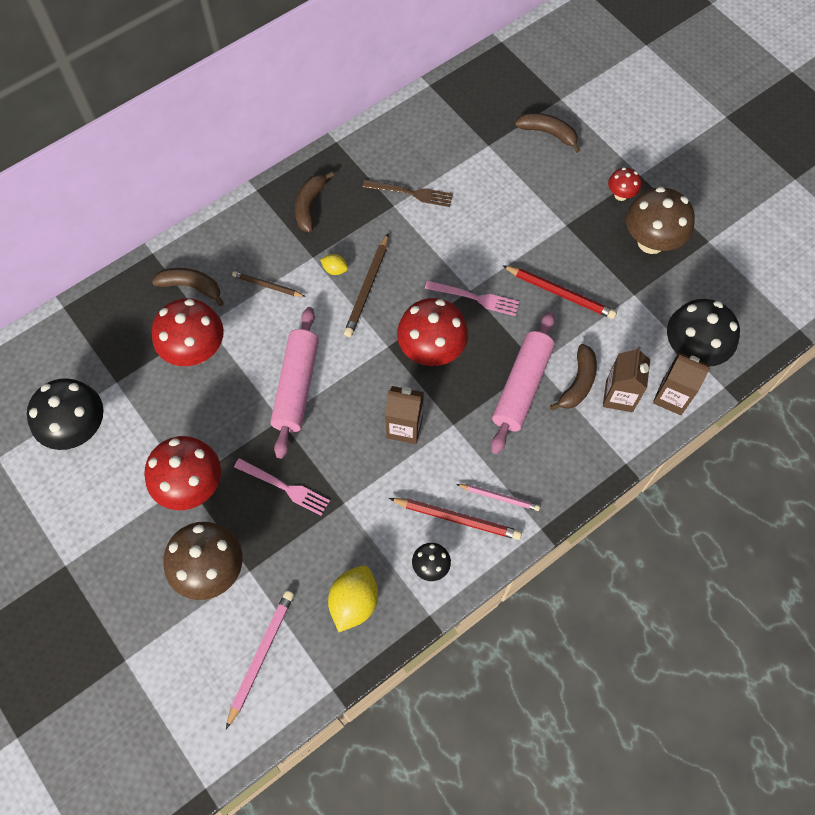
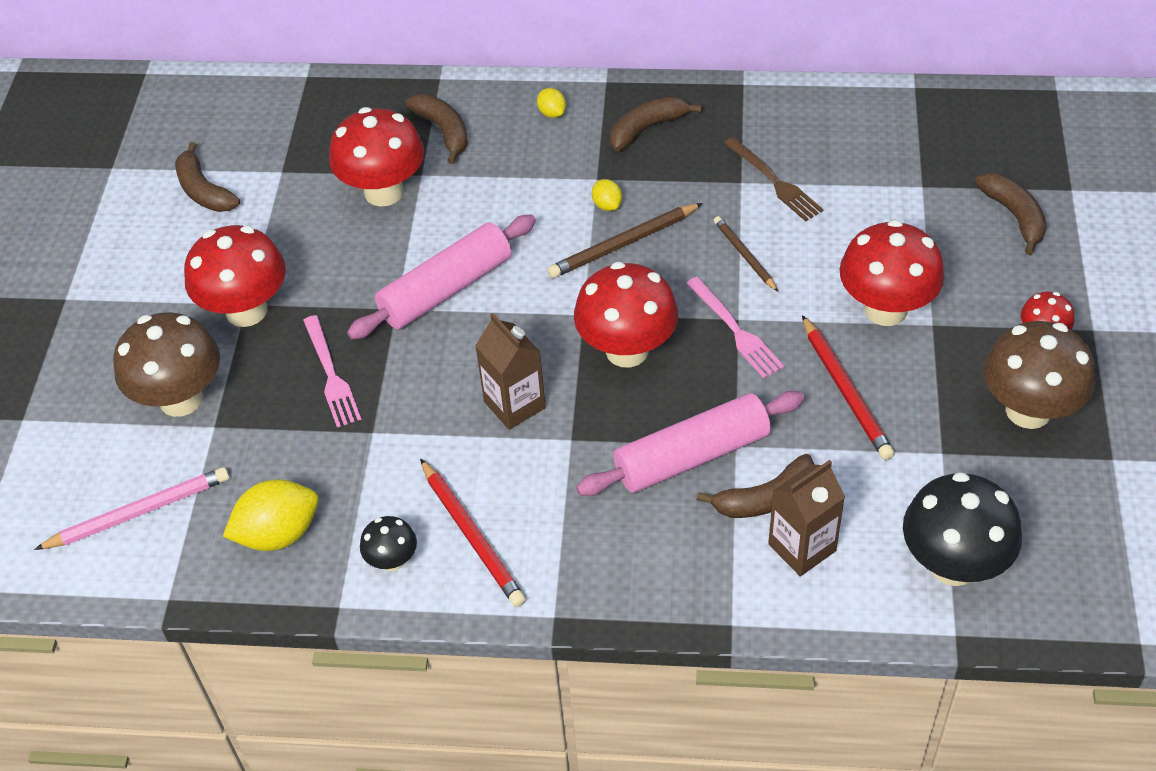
camera: 45 degrees right, 15 degrees down
(79, 430) = (204, 191): black mushroom -> brown banana
(245, 231) = (552, 113): none -> yellow lemon
(267, 286) = (519, 177): brown pencil -> brown pencil (745, 255)
(499, 497) = (541, 549): pink pencil -> none
(536, 232) = (885, 309): none -> red mushroom
(671, 397) = (870, 596): brown carton -> none

